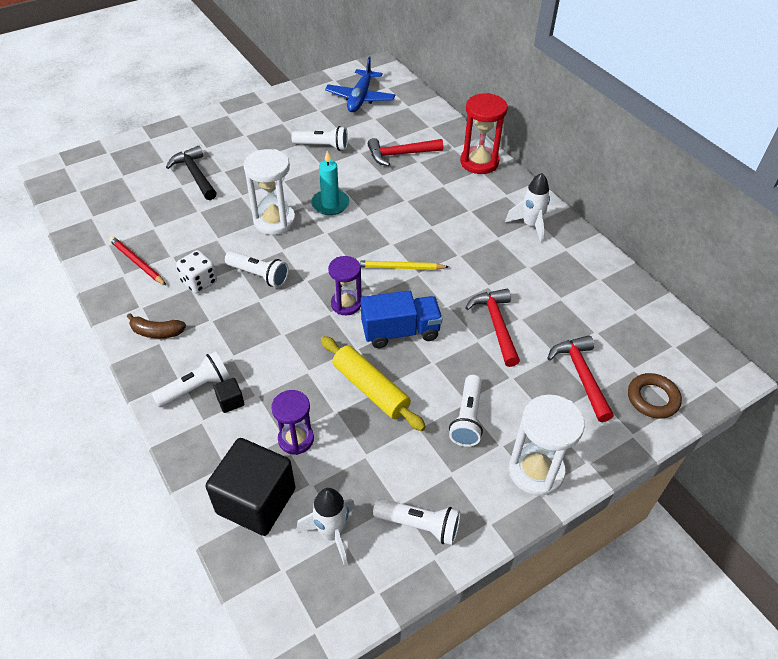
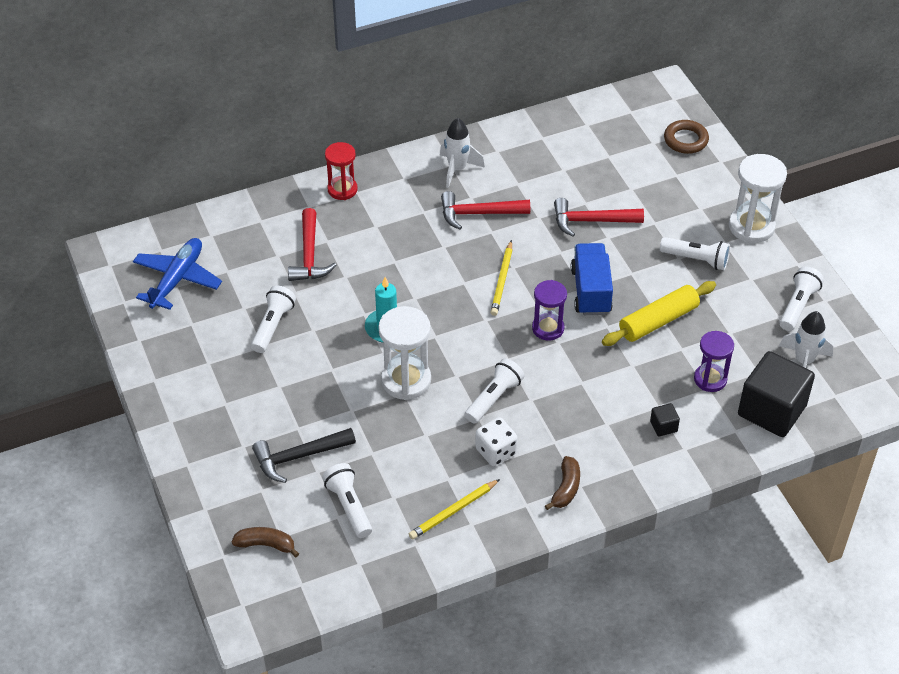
camera: 80 degrees left, 0 degrees up
(115, 170) = (266, 545): none -> brown banana
(137, 262) = (453, 511): red pencil -> yellow pencil
(196, 387) = (644, 453): white flashlight -> white flashlight (349, 506)
(360, 98) = (177, 279): blue plane -> blue plane turned 90 degrees counterclockwise
(479, 162) = (342, 189): red hourglass -> red hourglass, size x0.66
(581, 376) = (657, 177): red hammer -> red hammer (479, 213)

